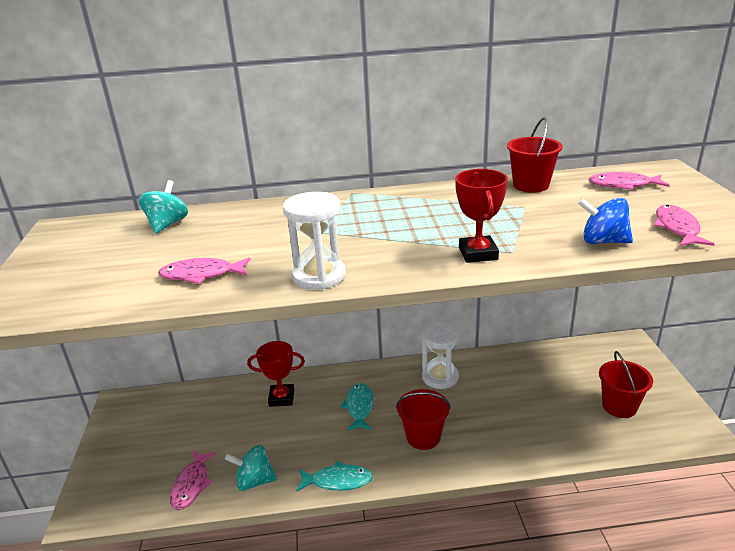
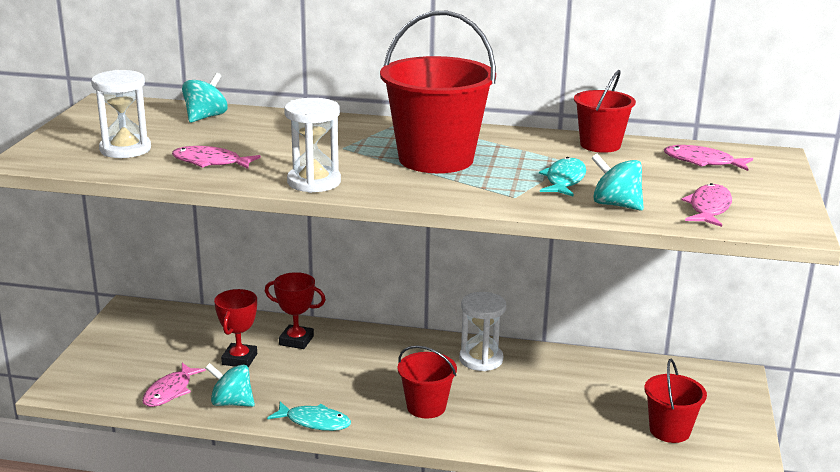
camera: 15 degrees right, 5 degrees down
(104, 278) = (125, 149): none -> white hourglass
(359, 407) = (374, 366): turquoise fish -> turquoise fish (564, 180)
(410, 226) = (436, 159): none -> red bucket
(478, 253) = (479, 192): red trophy -> red trophy (239, 359)
(603, 241) = (615, 205): blue spinning top -> turquoise spinning top

